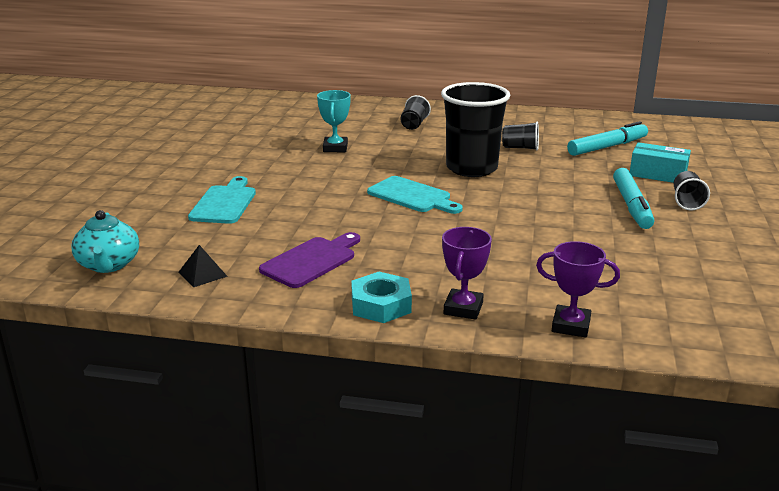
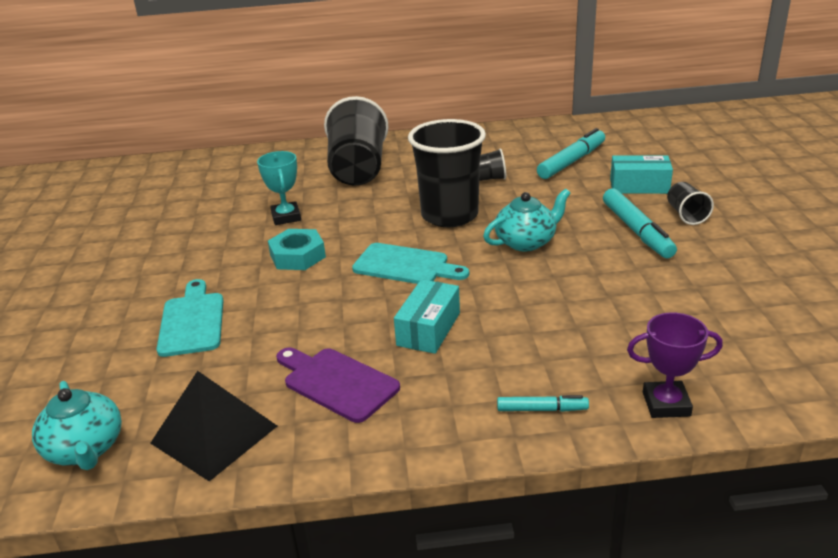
camera: 15 degrees left, 5 degrees up
(202, 274) = (214, 434): black pyramid -> black pyramid, size x1.96
(311, 261) = (337, 383): purple cutting board -> purple cutting board turned 75 degrees counterclockwise
(381, 305) = (449, 427): turquoise nut -> turquoise nut (297, 256)
(405, 241) = (429, 329): none -> turquoise box
(414, 124) = (358, 169): black cup -> black cup, size x2.19
(463, 308) = (542, 409): purple trophy -> turquoise marker
(526, 197) = (526, 242): none -> turquoise teapot

